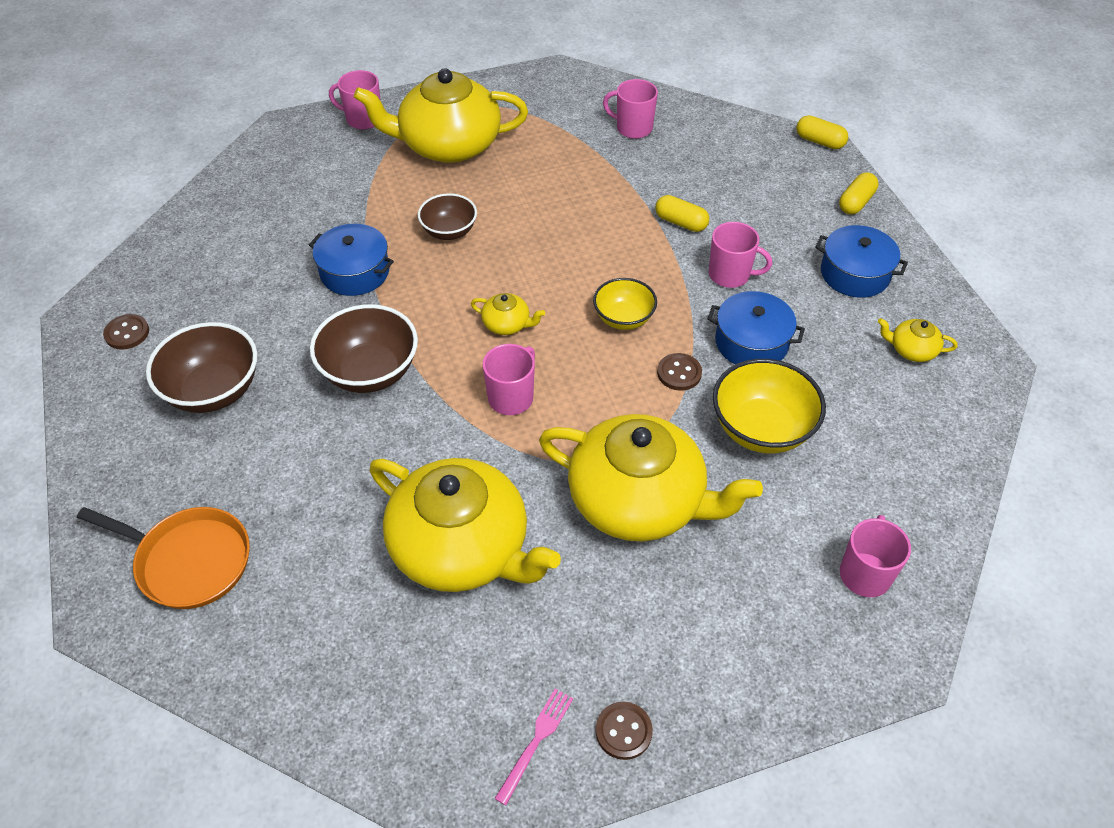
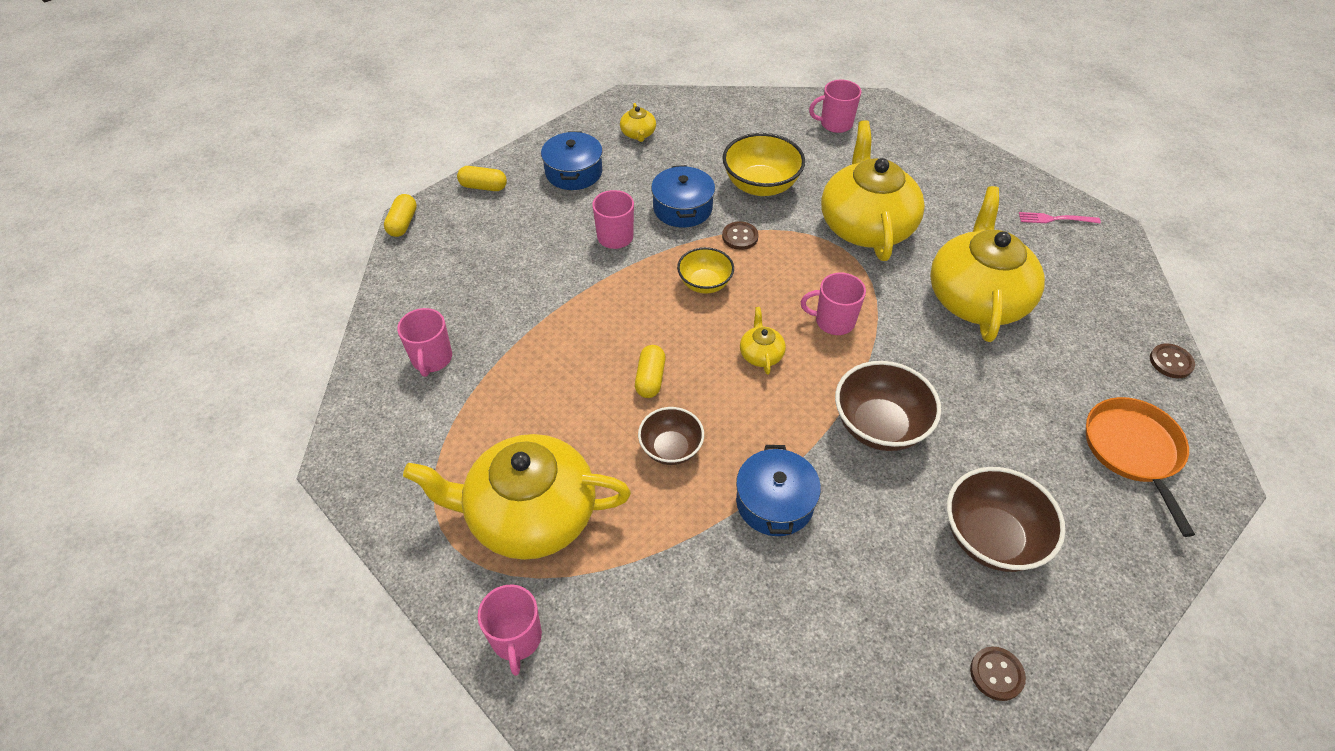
camera: 115 degrees left, 0 degrees up
(448, 145) = (530, 514): yellow teapot -> yellow teapot turned 120 degrees clockwise
(623, 731) = (1015, 188): brown button -> brown button (1171, 362)
(681, 222) = (564, 283): yellow capsule -> yellow capsule (650, 379)

